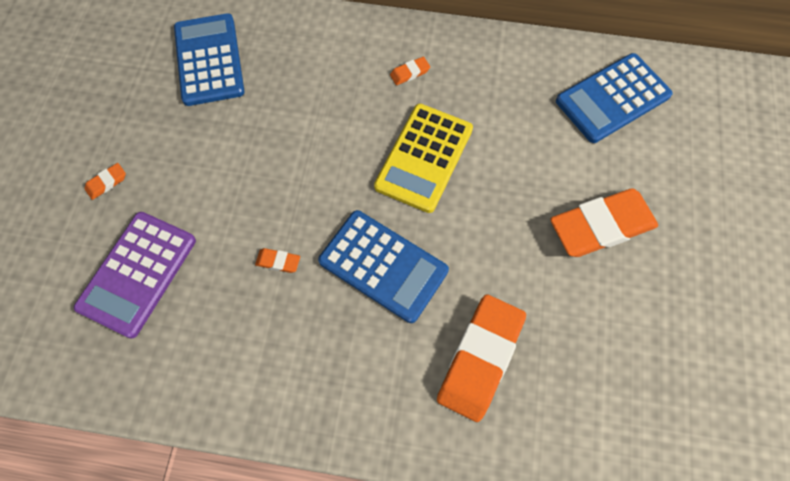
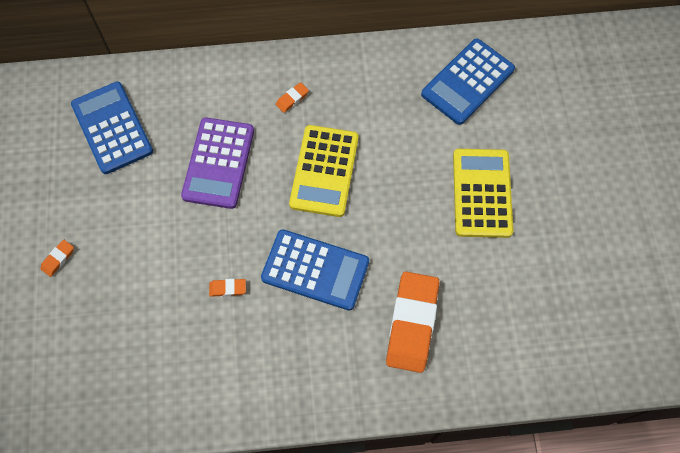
camera: 15 degrees left, 0 degrees up
(137, 273) = (112, 328): purple calculator -> purple calculator (218, 163)
(601, 226) = (482, 193): orange eraser -> yellow calculator

